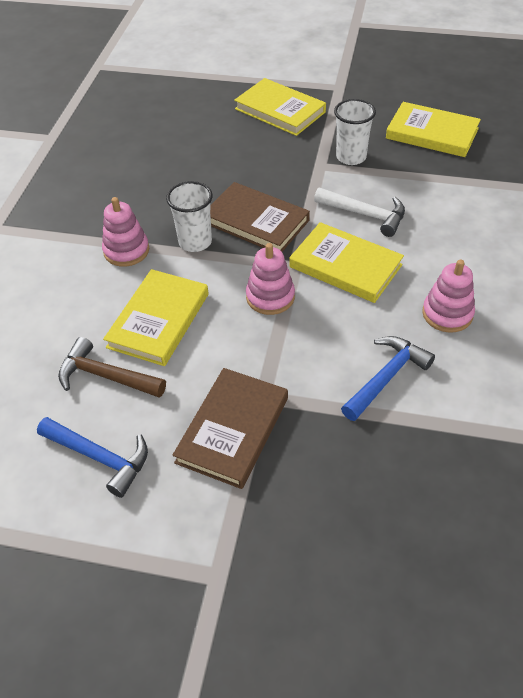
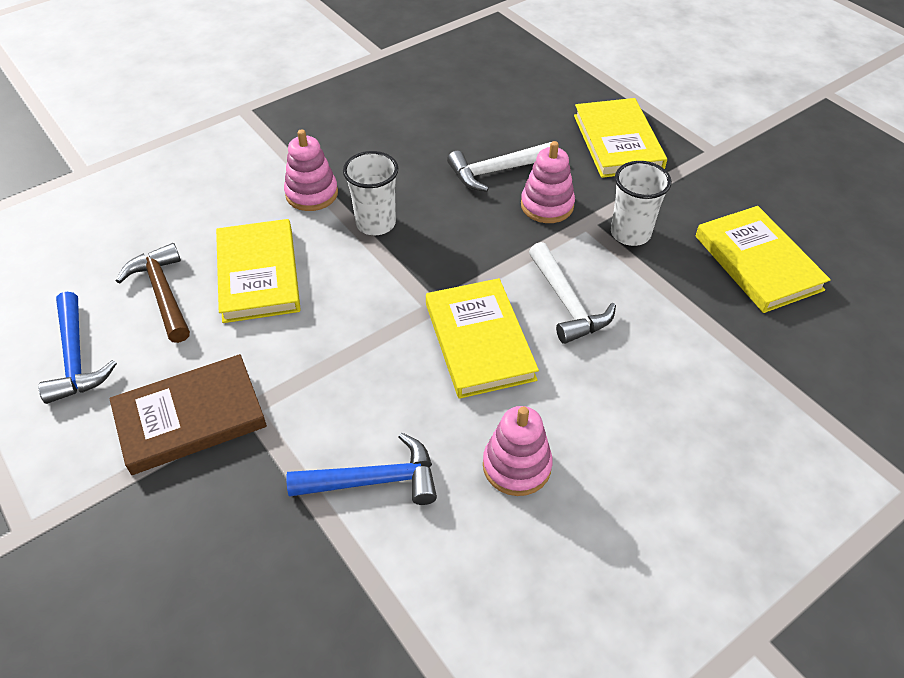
camera: 40 degrees right, 0 degrees up
(159, 320) = (258, 274): yellow book -> yellow book turned 75 degrees counterclockwise
(230, 167) = (496, 171): none -> white hammer
(256, 221) = (452, 240): brown book -> none
(270, 297) = (373, 321): pink stacking toy -> pink stacking toy (547, 205)

